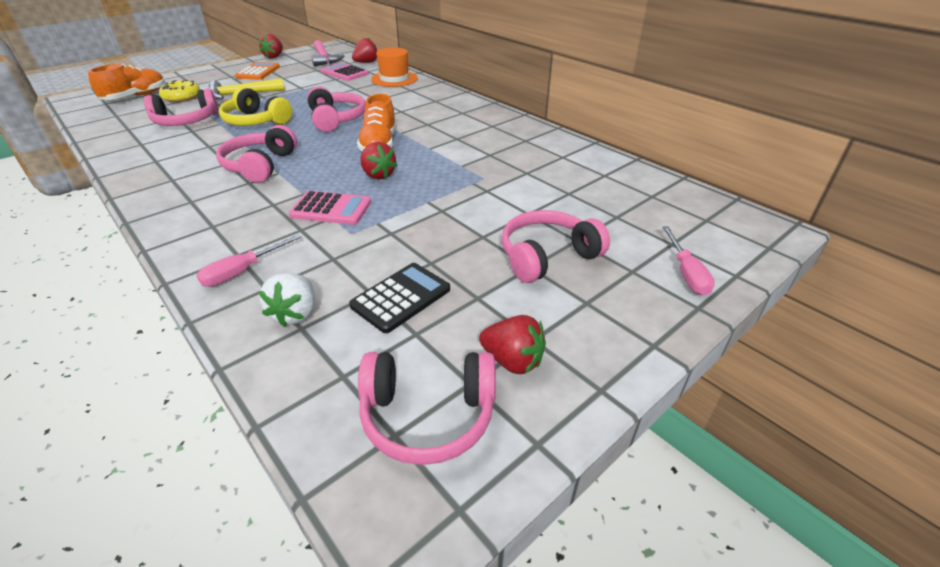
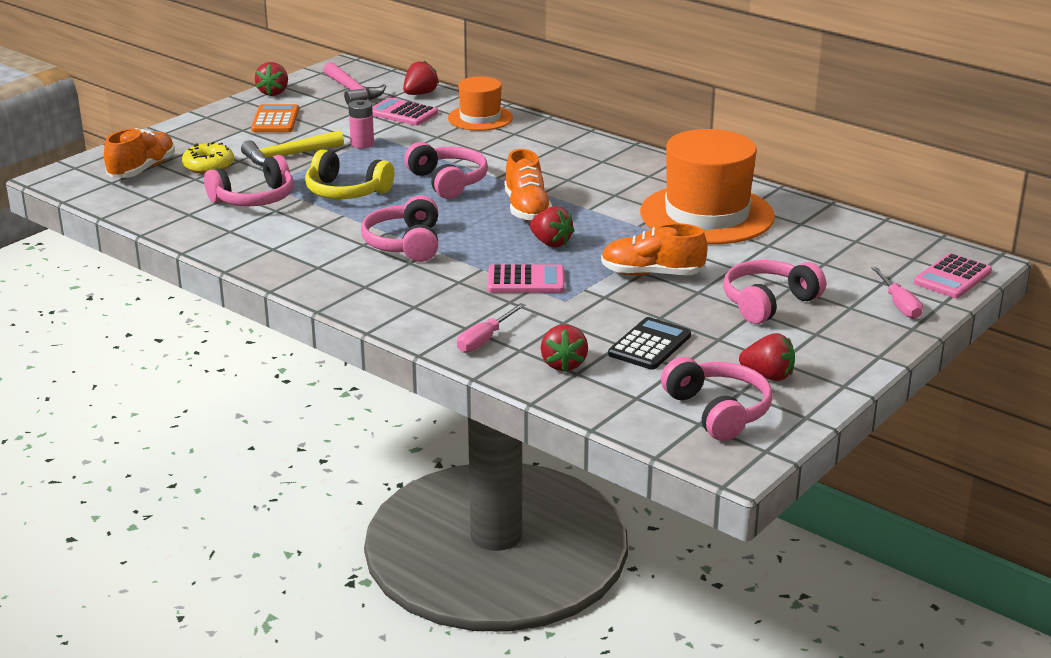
camera: 10 degrees left, 10 degrees down
(295, 313) = (563, 364): white strawberry -> red strawberry
(299, 90) = (362, 144): none -> pink battery
(428, 415) = (718, 411): pink headphones -> pink headphones turned 105 degrees counterclockwise
(448, 213) = (651, 274): none -> orange shoe
(524, 160) = (707, 215): none -> orange hat
(747, 245) = (952, 277): none -> pink calculator

